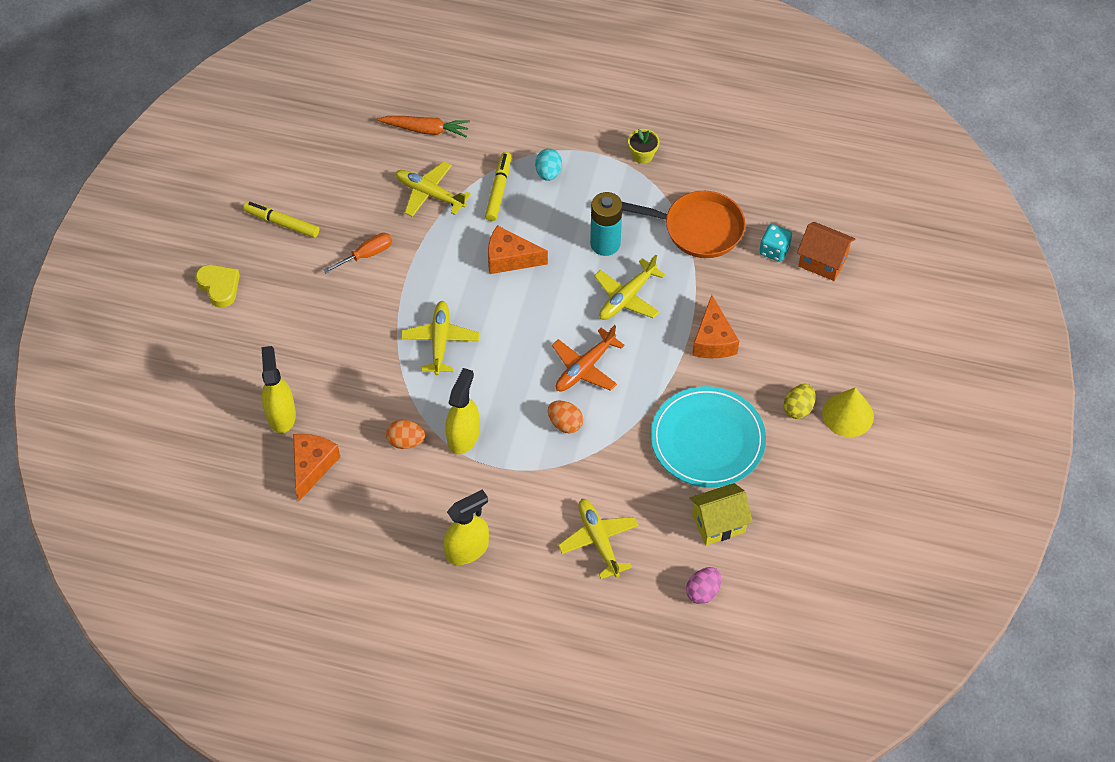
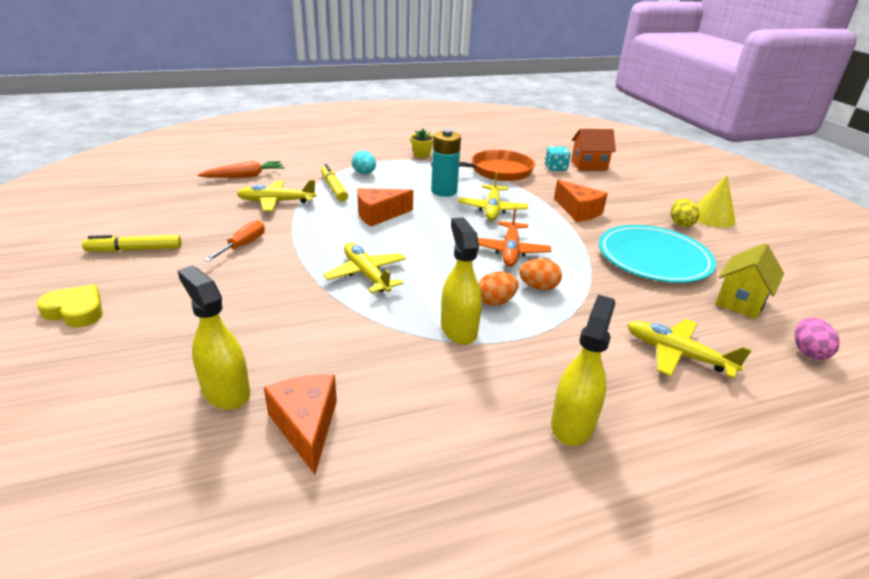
camera: 35 degrees left, 25 degrees down
(406, 441) = (403, 356): orange egg -> orange egg (495, 302)

